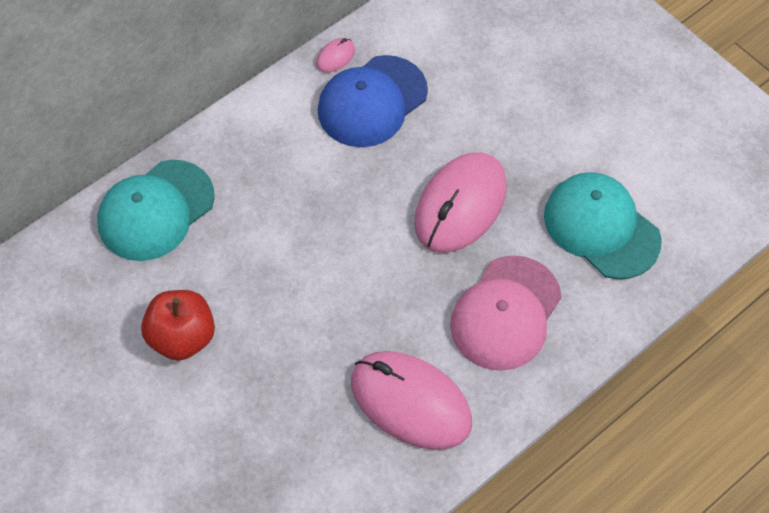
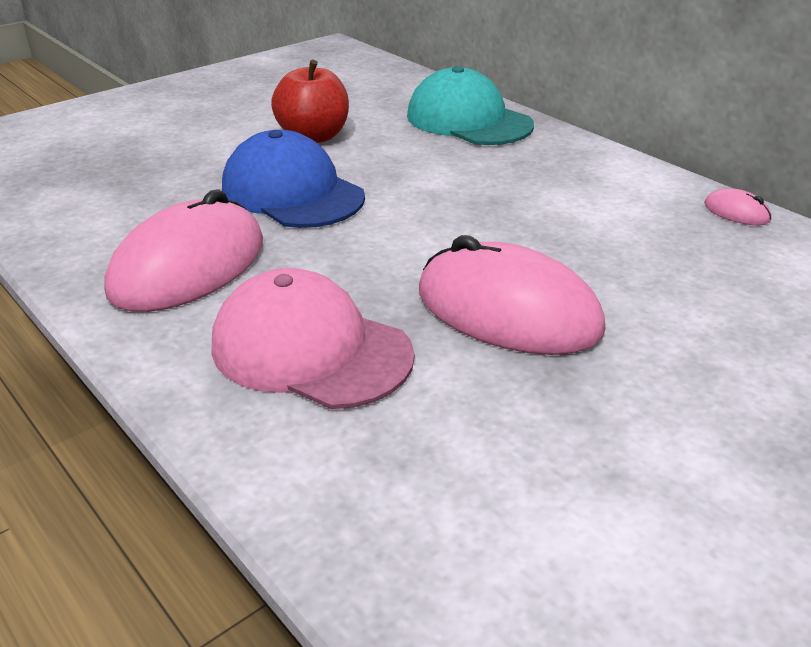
camera: 90 degrees right, 25 degrees down
(372, 102) = (672, 239): blue cap -> blue cap (292, 192)
(601, 227) = (484, 472): turquoise cap -> none

